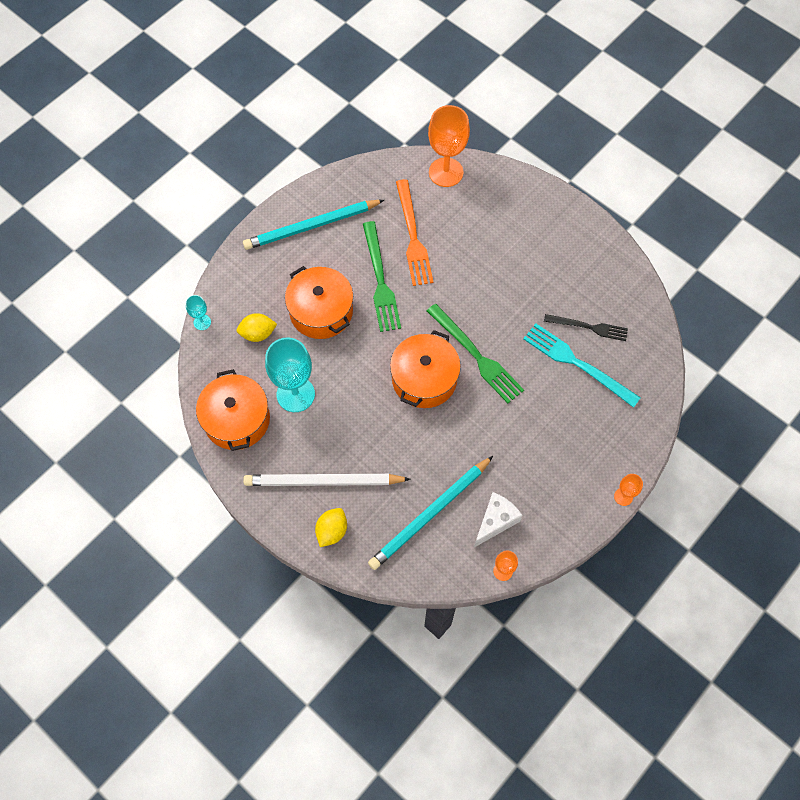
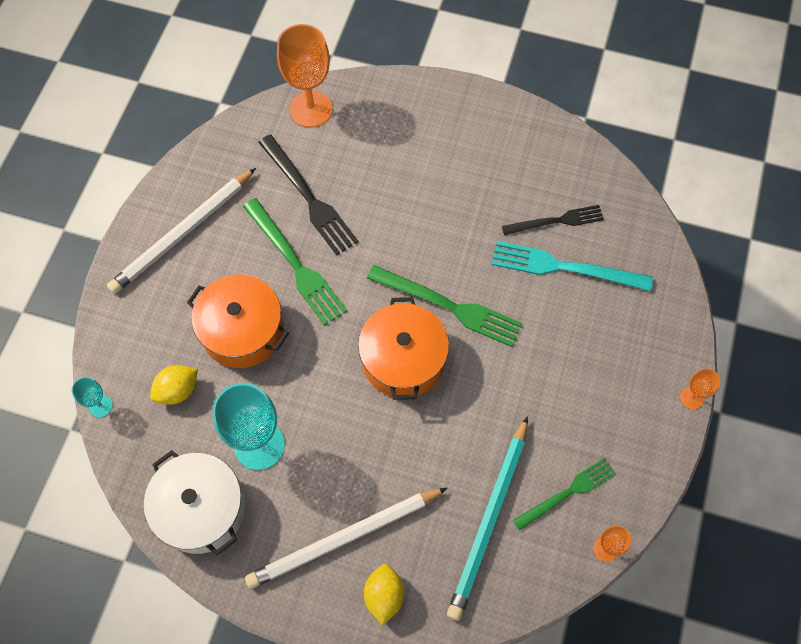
camera: 25 degrees left, 0 degrees up
(237, 419) = (201, 509): orange pot -> white pot
(312, 226) = (183, 233): turquoise pencil -> white pencil
(413, 236) = (308, 197): orange fork -> black fork
(495, 521) = (567, 493): white cheese -> green fork

